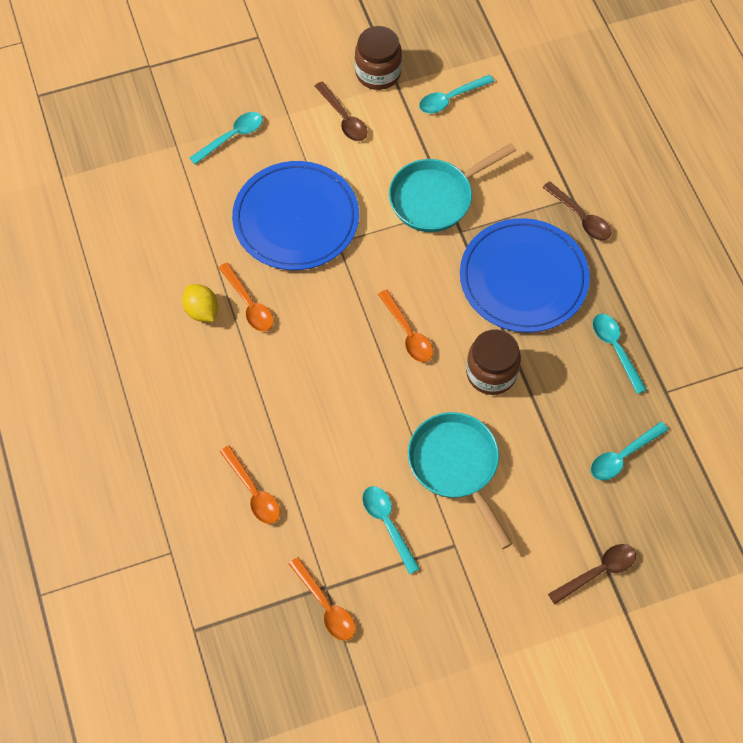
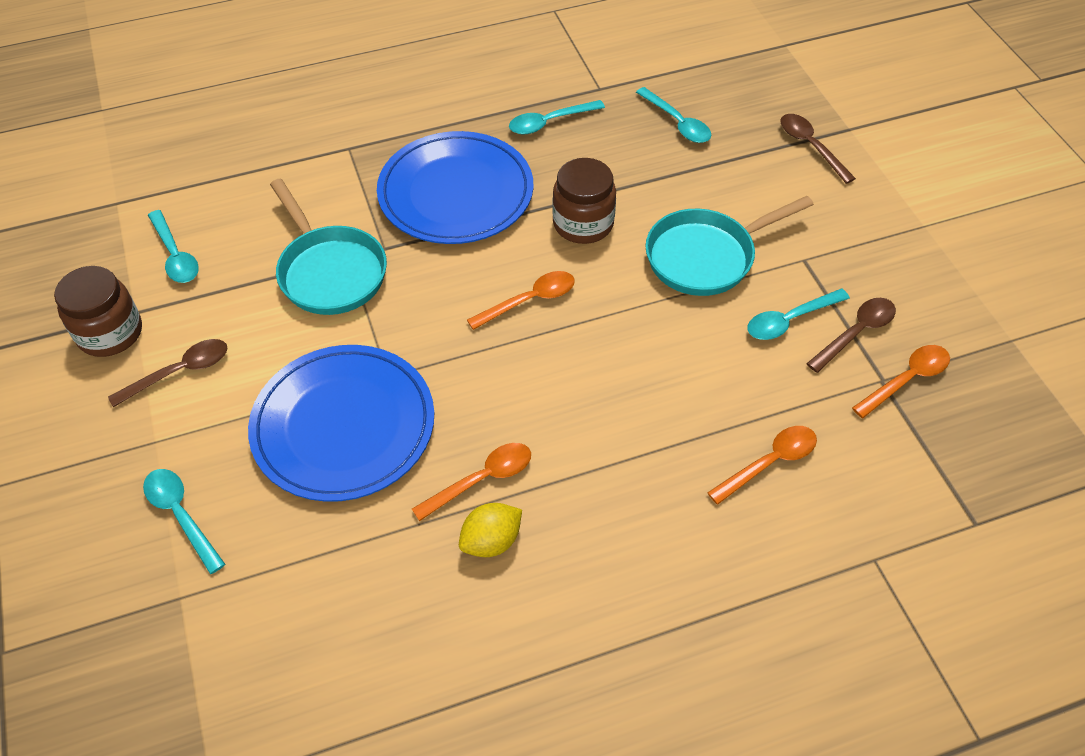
camera: 90 degrees left, 10 degrees down
(581, 217) = (376, 142): brown spoon -> brown spoon (856, 333)

